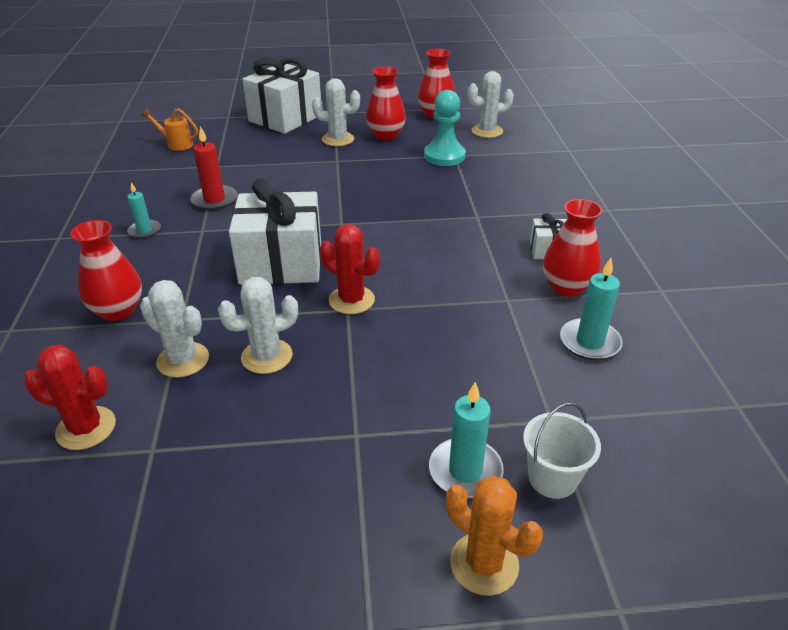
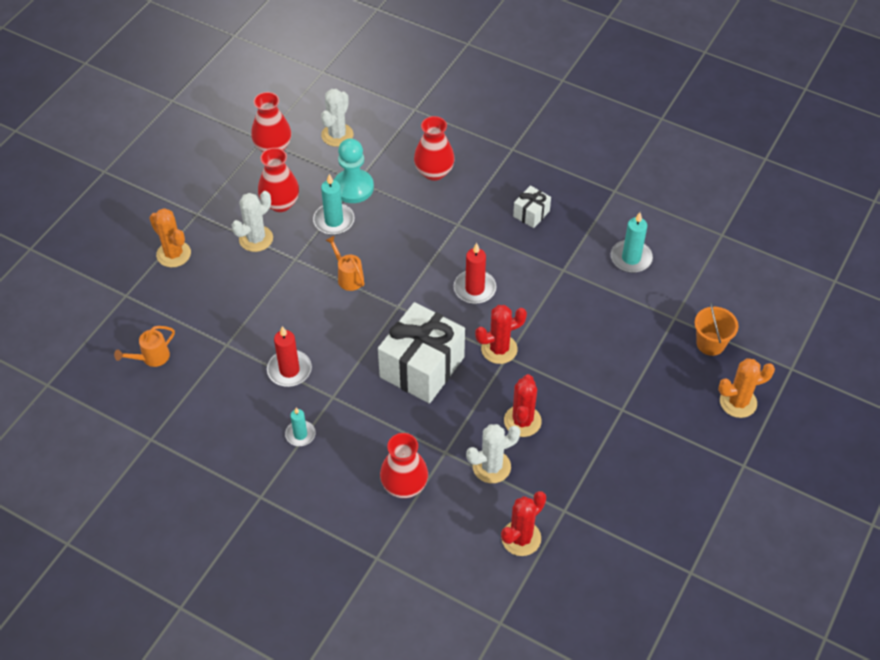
camera: 55 degrees left, 15 degrees up
(267, 356) = (522, 421): white cactus -> red cactus
(285, 118) = (173, 254): white gift -> orange cactus
(346, 188) = (348, 277): none -> orange watering can
(412, 255) = (474, 289): none -> red candle
(465, 471) = (681, 376): turquoise candle -> turquoise candle (334, 221)
(552, 478) = (710, 343): white bucket -> orange bucket
(567, 287) = (575, 232): red vase -> red vase (434, 172)

